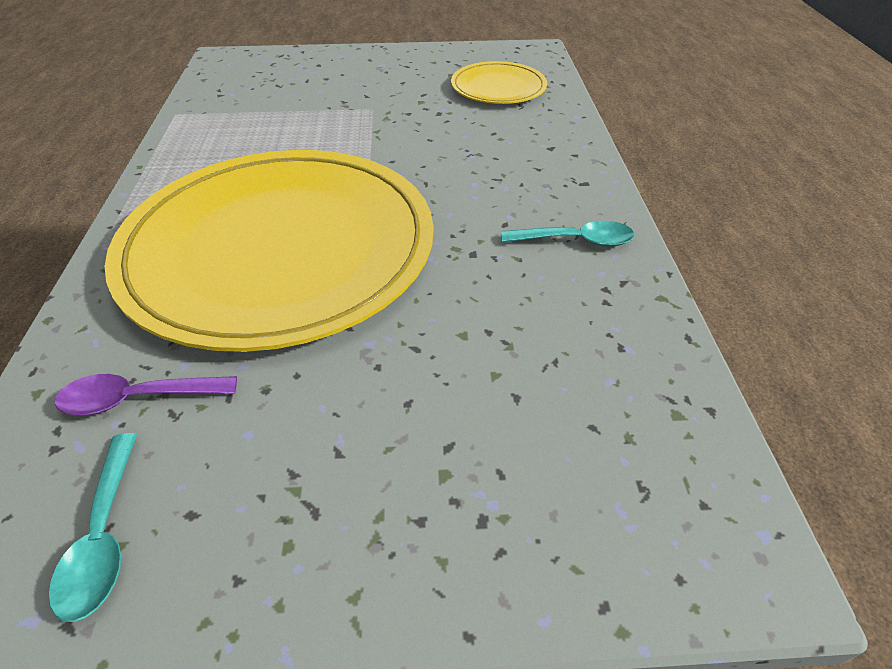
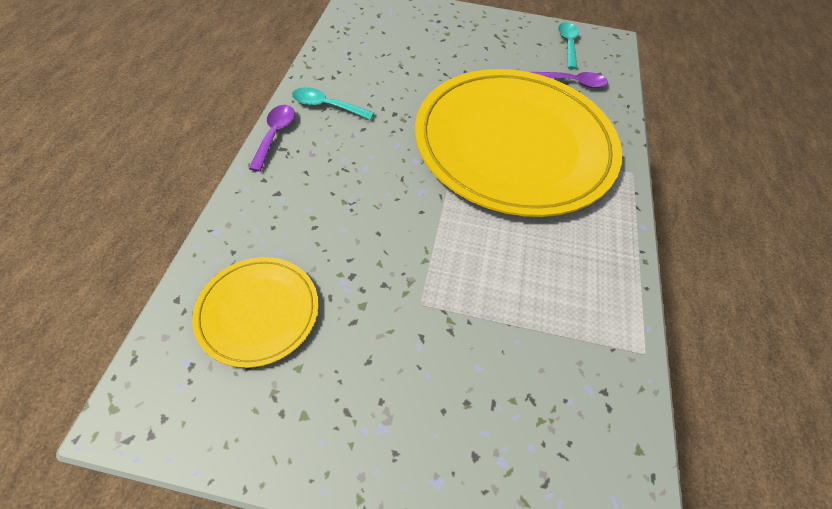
camera: 170 degrees left, 10 degrees up
(607, 193) = (275, 135): none -> purple spoon

